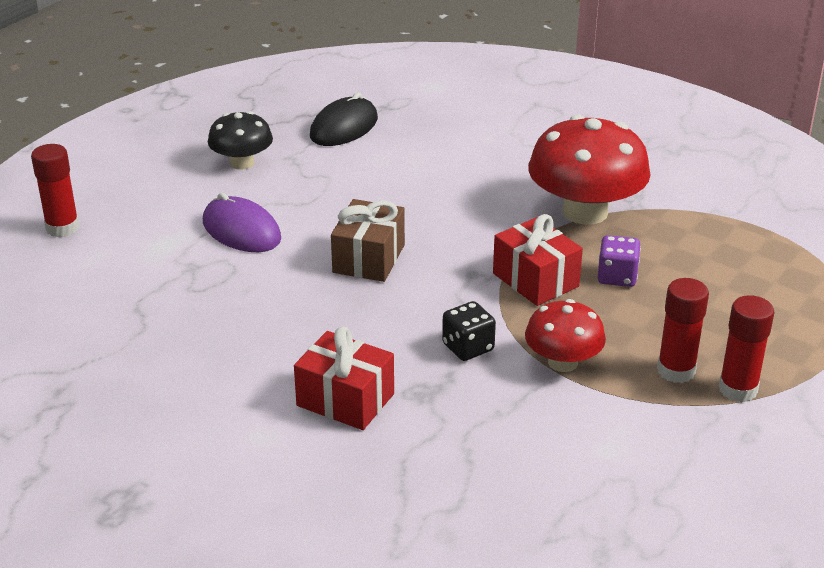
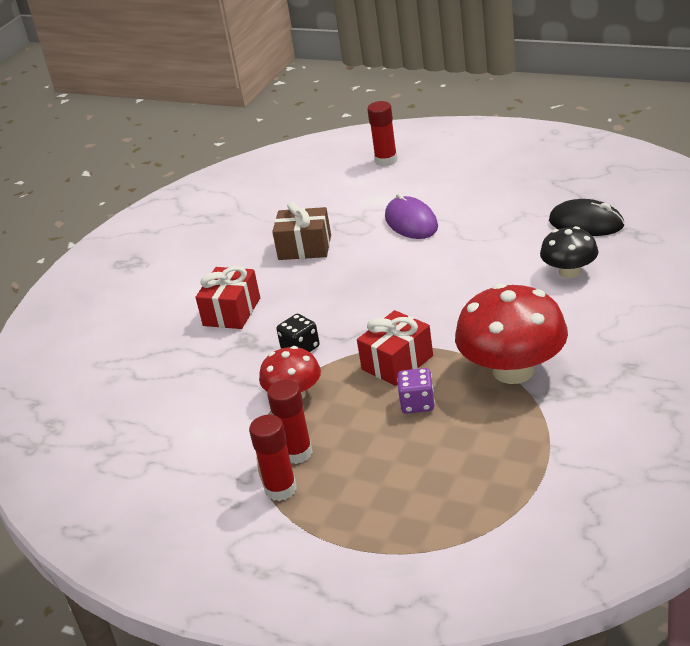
camera: 85 degrees right, 0 degrees up
(241, 230) = (411, 222): purple mouse -> purple mouse turned 60 degrees counterclockwise
(242, 163) = (503, 196): black mushroom -> black mushroom (569, 272)
(368, 259) = (396, 281): brown gift -> brown gift (305, 247)

